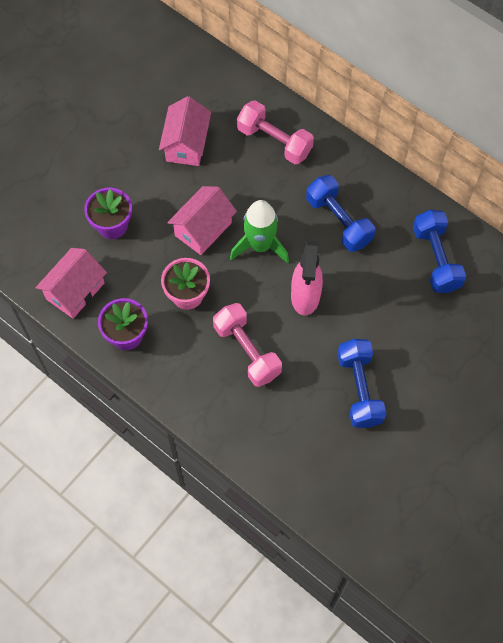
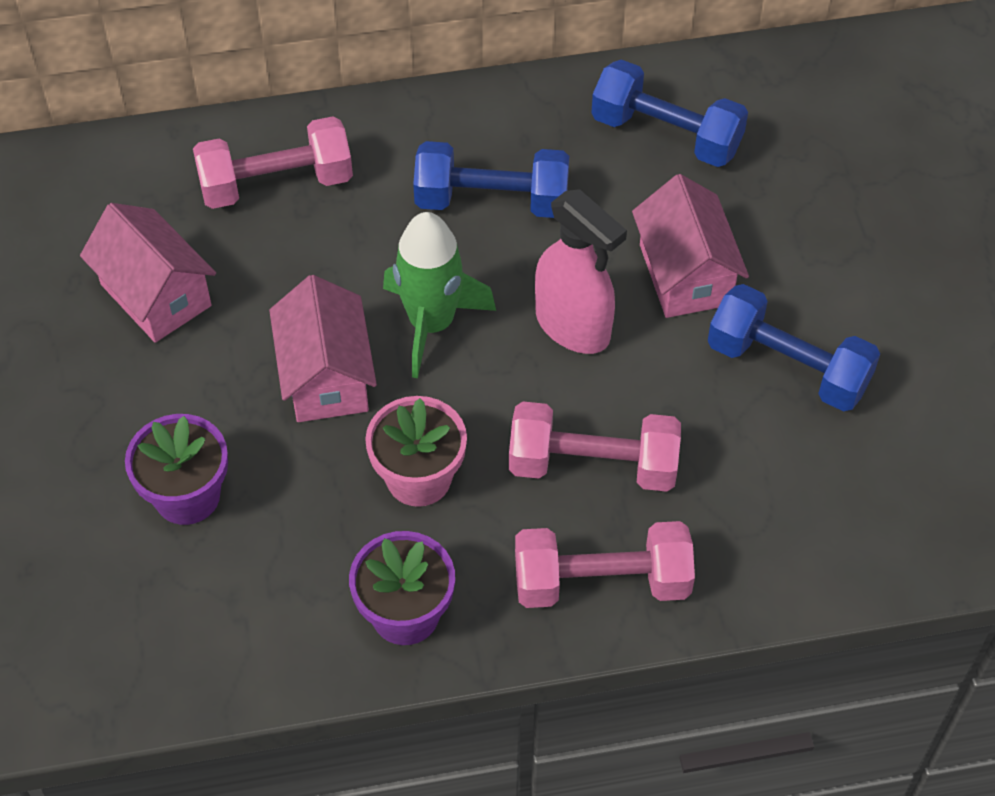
camera: 50 degrees left, 10 degrees down
(75, 291) = (250, 635): pink house -> pink house (685, 274)
(198, 392) = (601, 582): none -> pink dumbbell

